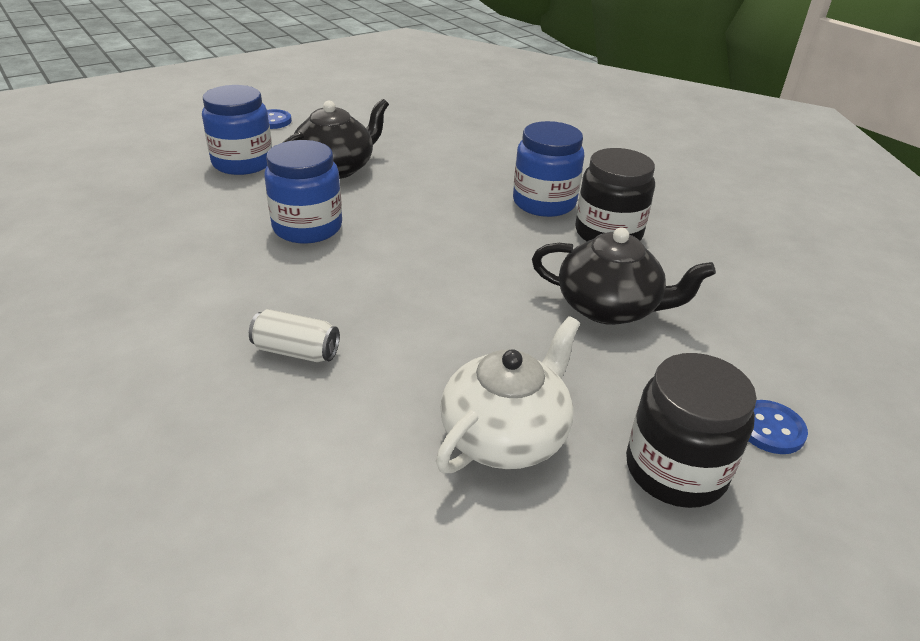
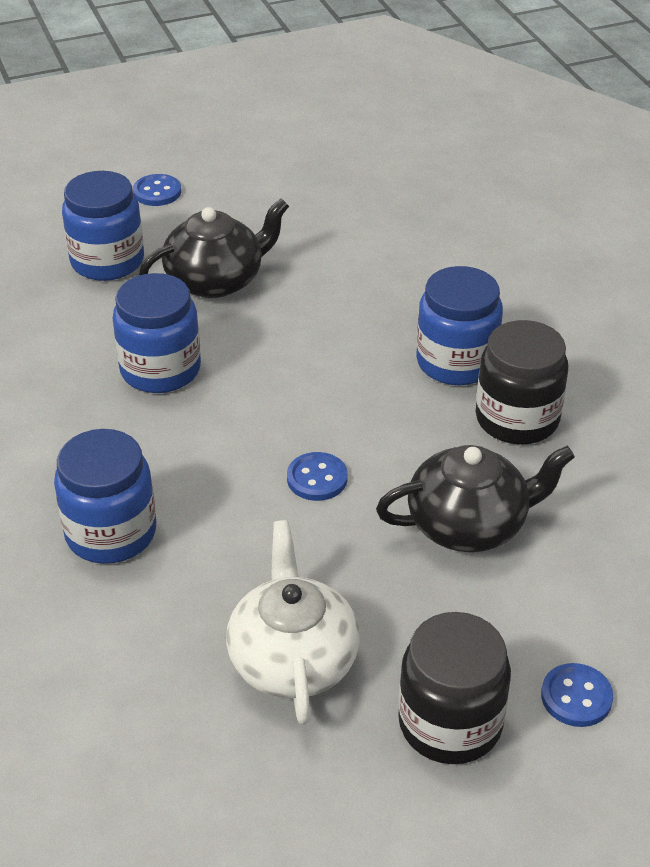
camera: 15 degrees right, 5 degrees up
(296, 351) = (111, 533): white can -> blue jar
(468, 289) = (317, 478): none -> blue button
(506, 435) = (293, 659): white teapot -> white teapot turned 60 degrees counterclockwise
(609, 307) = (469, 524): black teapot -> black teapot turned 45 degrees counterclockwise

